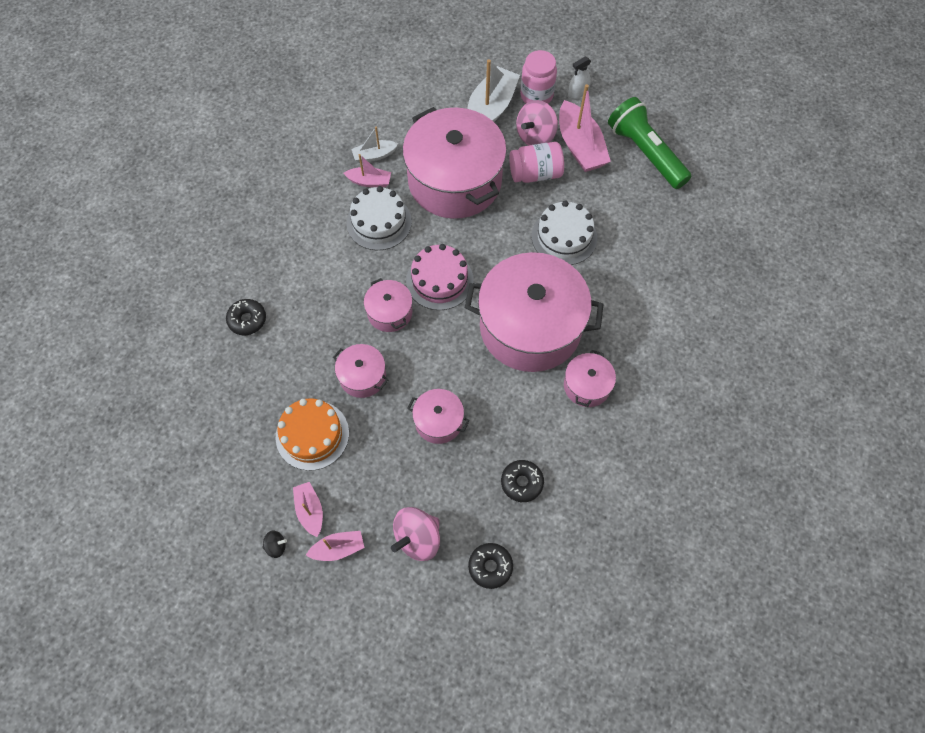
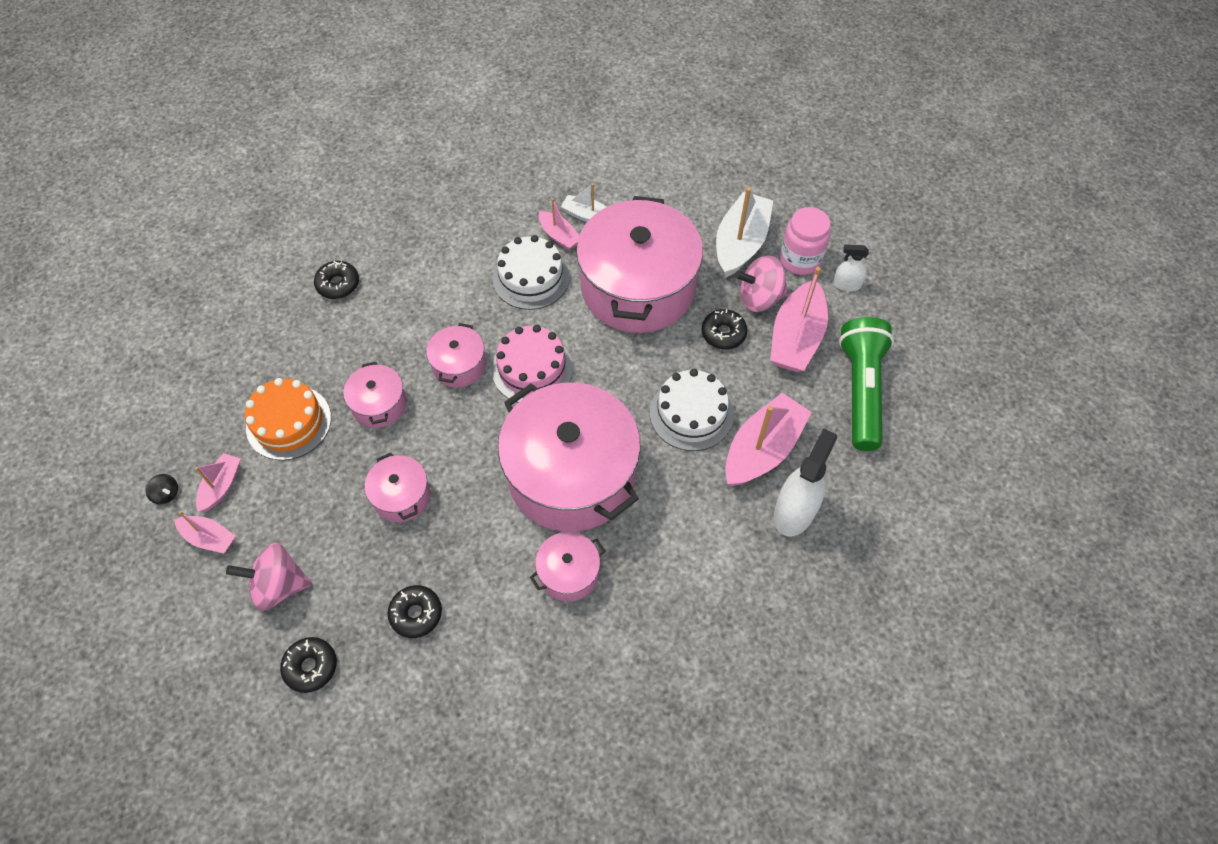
camera: 40 degrees right, 5 degrees down
(491, 109) = (740, 243): white boat -> white boat turned 45 degrees counterclockwise
(535, 174) = (723, 333): pink jar -> black donut
(624, 228) = (762, 449): none -> pink boat
(675, 251) = (794, 511): none -> white spray bottle

